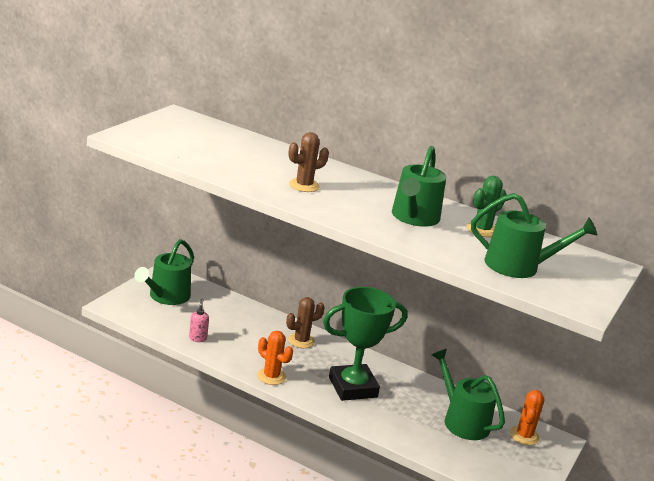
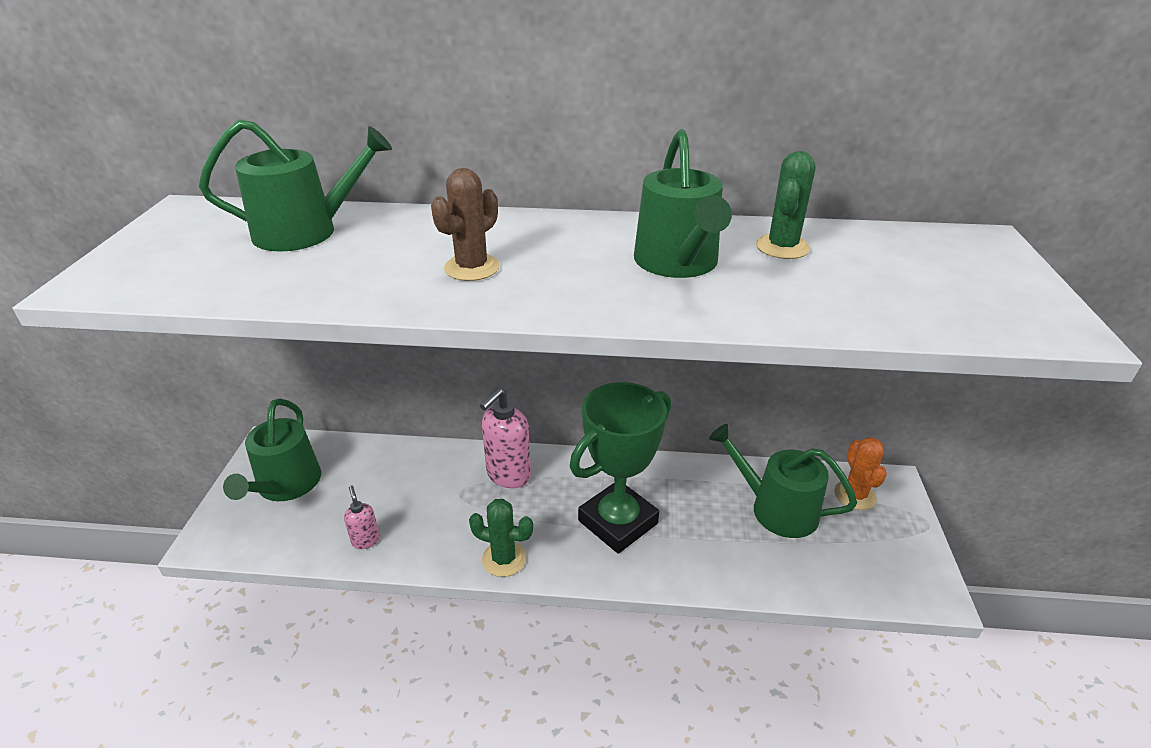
camera: 20 degrees left, 10 degrees up
(271, 376) = (504, 559): orange cactus -> green cactus
(301, 341) = (508, 475): brown cactus -> pink soap dispenser
(518, 266) = (897, 291): green watering can -> green watering can (305, 232)

